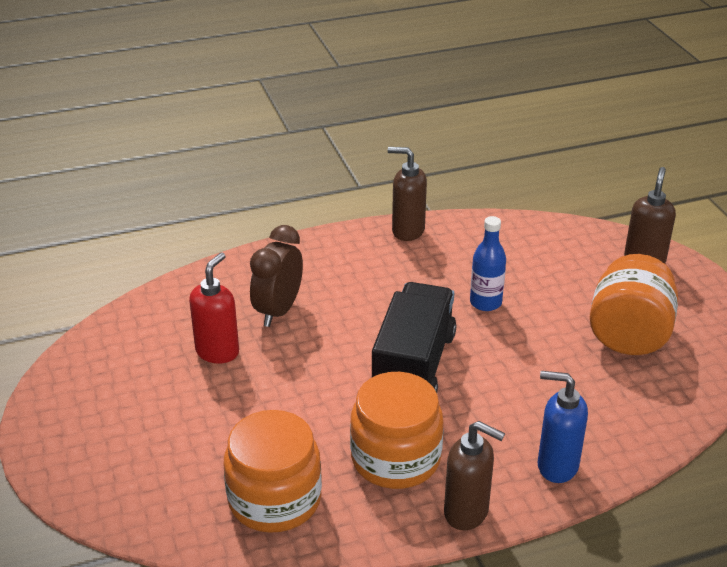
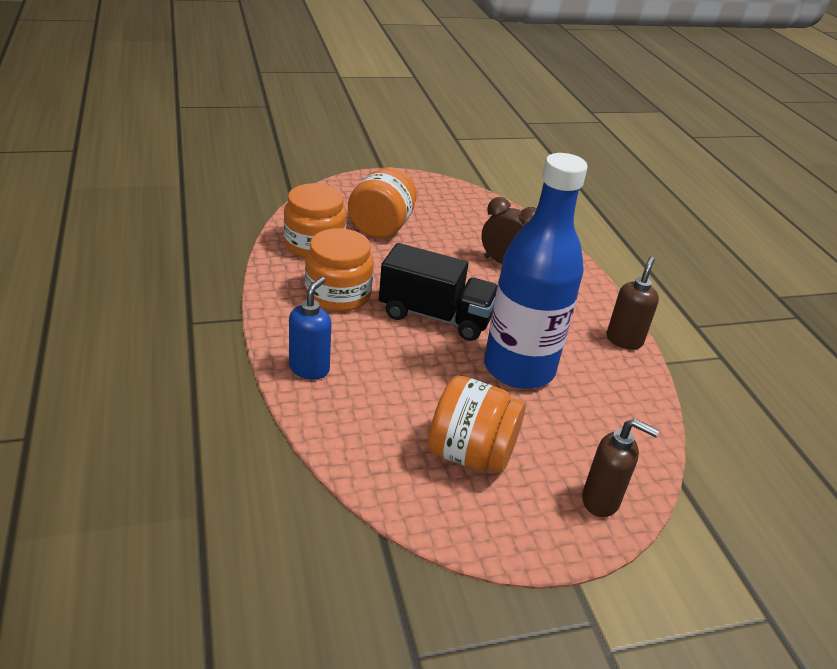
camera: 90 degrees right, 0 degrees up
(207, 431) = (381, 227): none -> orange jar
(217, 352) = (459, 236): red soap dispenser -> none
(467, 512) = (277, 317): brown soap dispenser -> none
(485, 302) = (519, 368): blue bottle -> blue bottle, size x2.43

